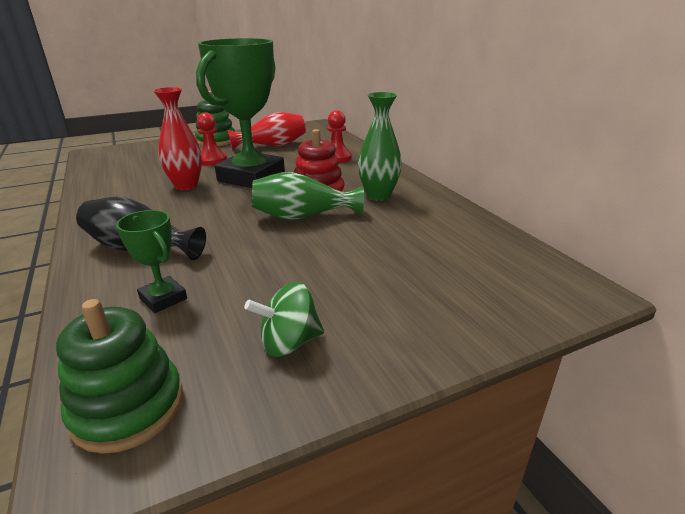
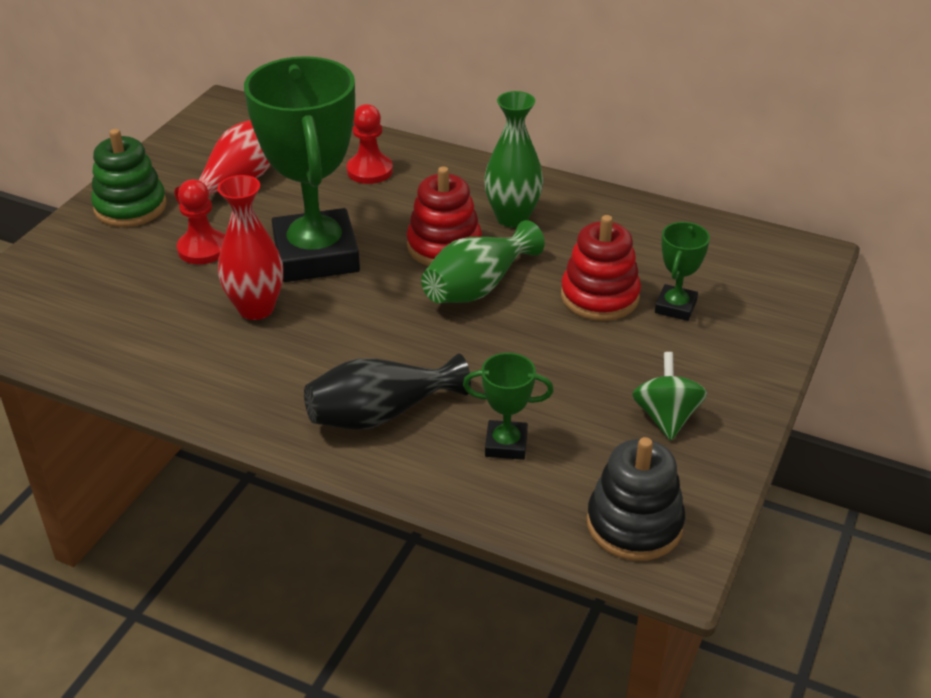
camera: 40 degrees left, 10 degrees up
(128, 407) = (634, 524): green stacking toy -> black stacking toy
(289, 343) = (666, 417): green spinning top -> green spinning top turned 150 degrees clockwise
(367, 249) = (599, 296): none -> red stacking toy
(413, 277) = (675, 307): none -> green trophy

